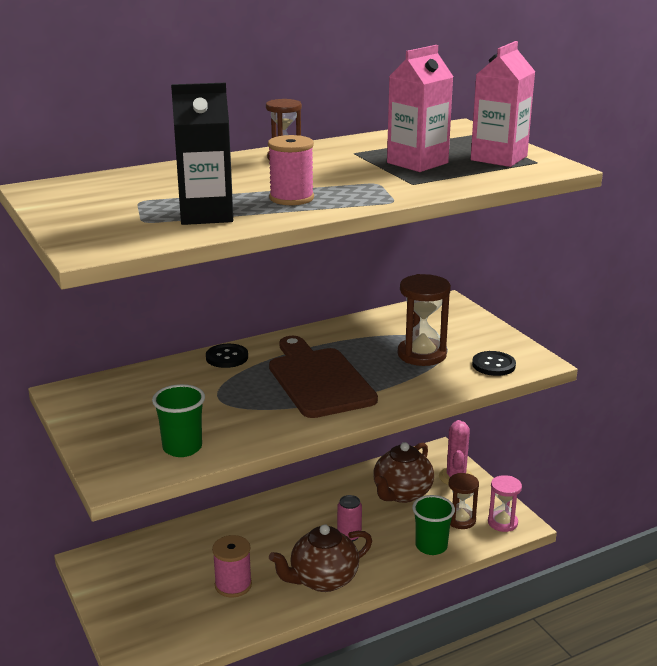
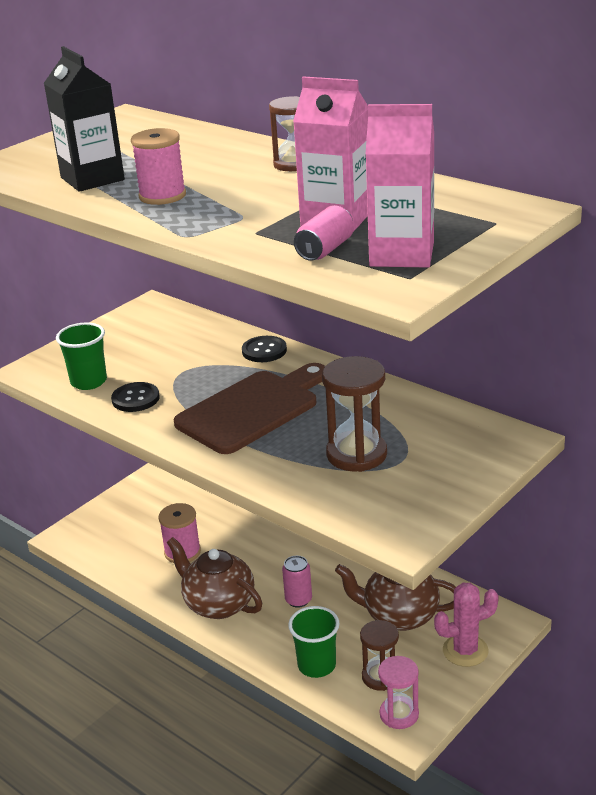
camera: 70 degrees right, 5 degrees up
(469, 172) = (325, 250): none -> pink can
(493, 365) = (368, 508): black button -> black button (135, 399)

